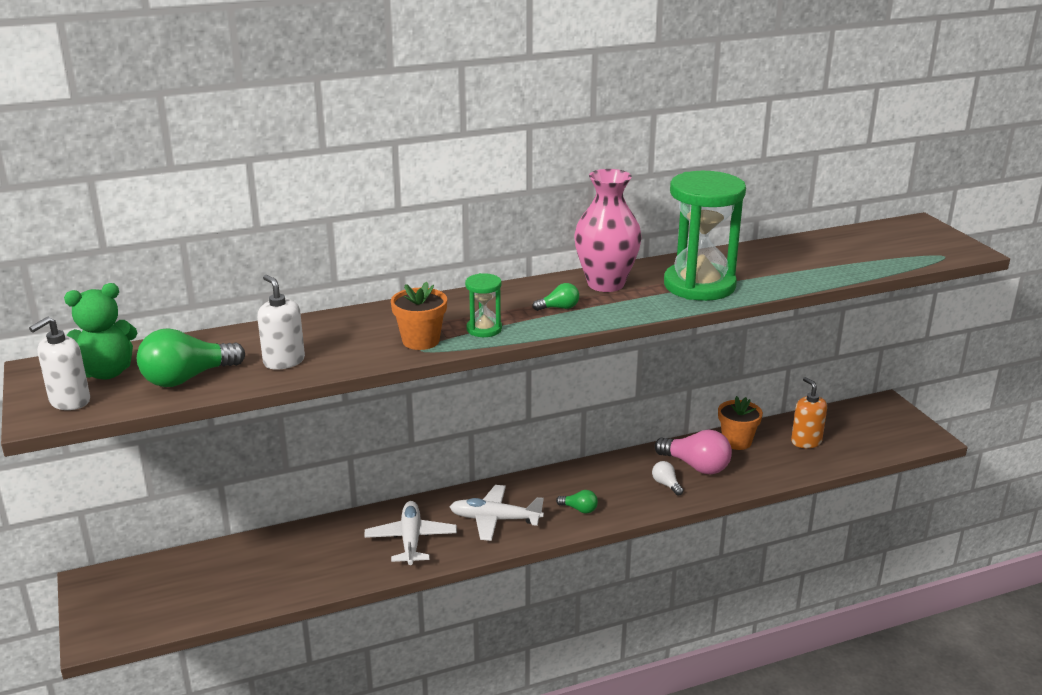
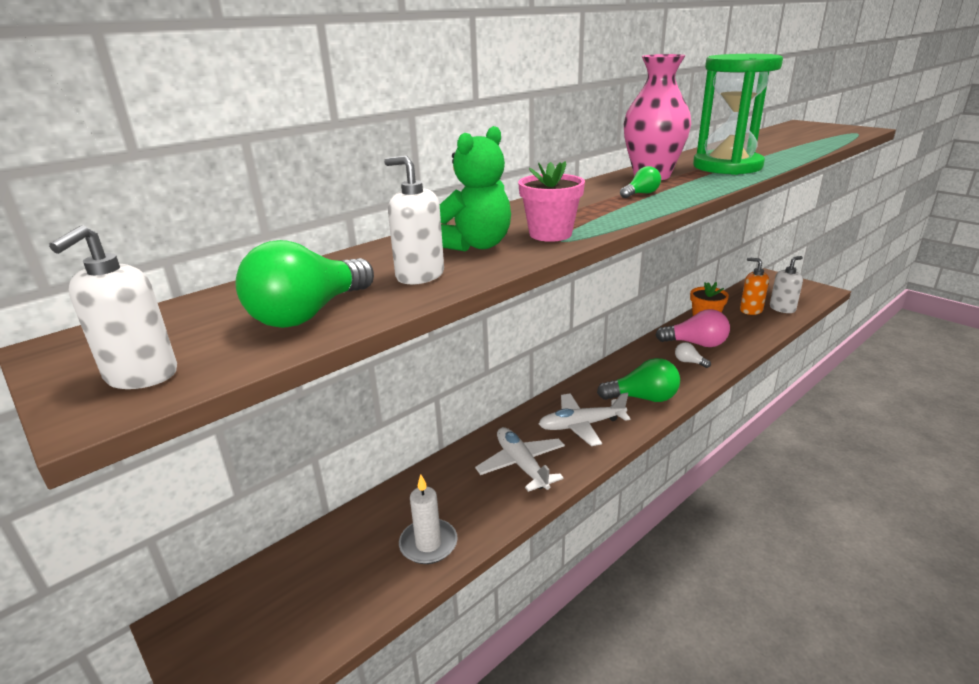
camera: 20 degrees left, 0 degrees up
(106, 372) = (179, 330): green teddy bear -> green teddy bear (476, 245)
(289, 580) = (428, 544): none -> white candle
(421, 341) = (550, 234): orange flower pot -> pink flower pot
(484, 329) = (599, 217): green hourglass -> none
(579, 509) = (643, 398): green light bulb -> green light bulb, size x1.99
(847, 449) = (782, 308): none -> white soap dispenser

